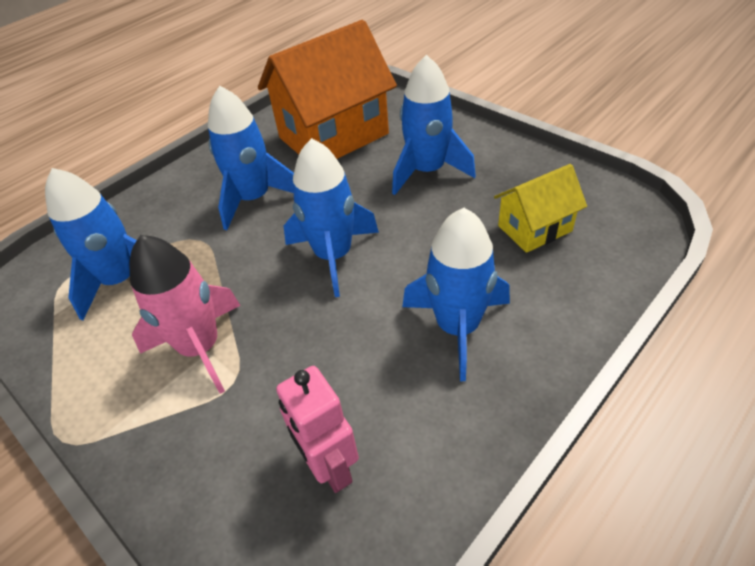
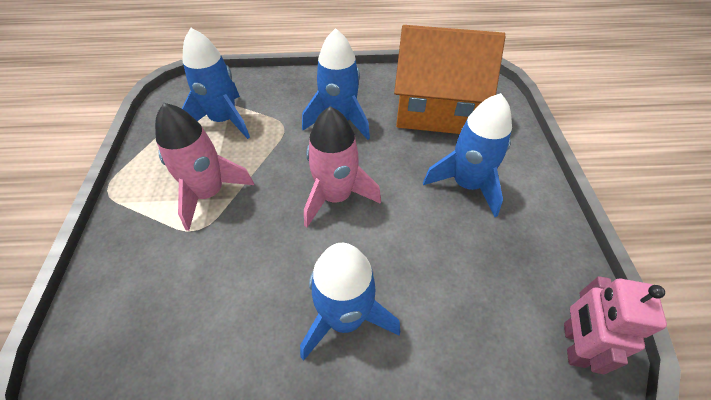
camera: 40 degrees right, 5 degrees up
(330, 467) = (175, 331): pink robot -> pink robot (573, 344)
(333, 256) = (336, 197): blue rocket -> pink rocket
(534, 228) = (491, 296): yellow house -> none

